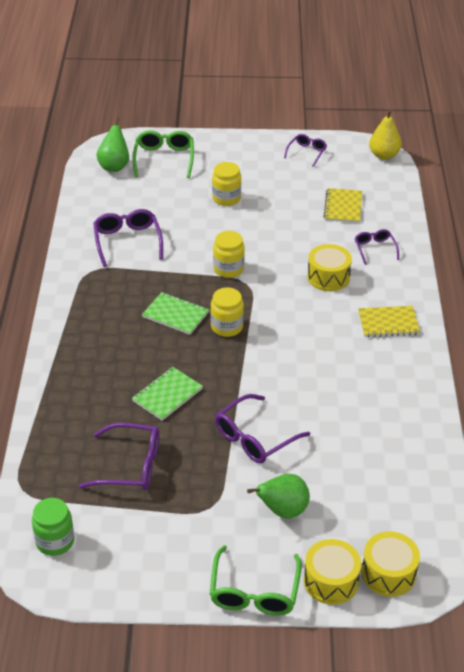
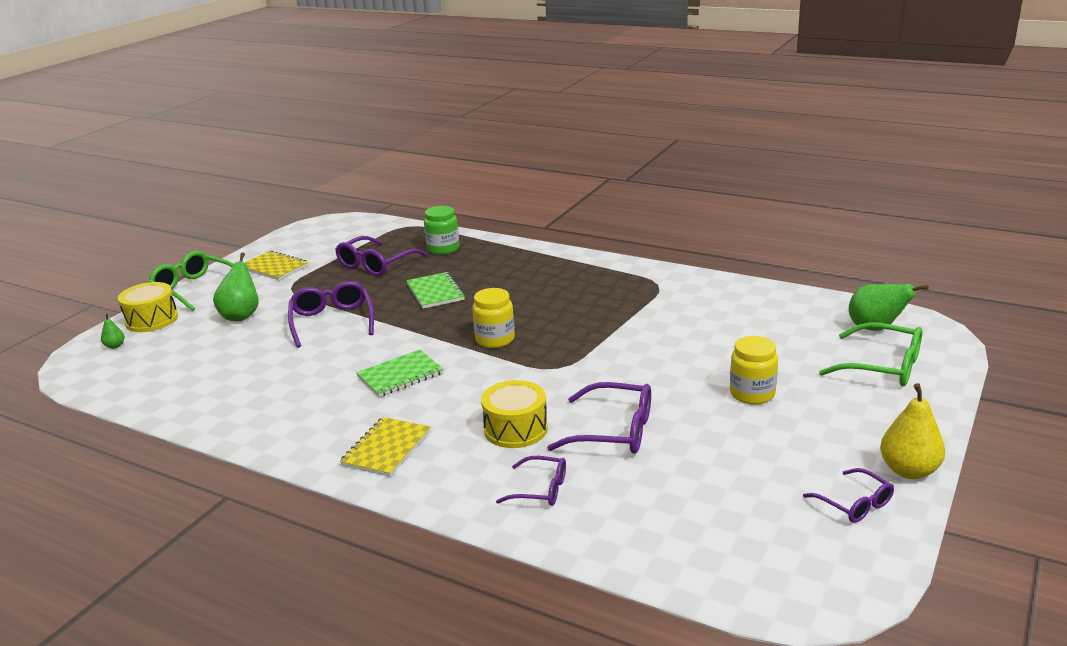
camera: 120 degrees right, 15 degrees down
(55, 541) = (345, 231): green jar -> green jar (443, 249)
(127, 241) = (698, 311): purple glasses -> purple glasses (614, 431)
(175, 315) = (543, 316): green notebook -> green notebook (400, 375)
(228, 269) = (594, 362): yellow jar -> none
(343, 207) = (667, 493): yellow notebook -> yellow notebook (274, 267)
(383, 155) = (809, 601): yellow pear -> yellow pear (909, 470)
(388, 573) = (115, 346): yellow drum -> green pear

